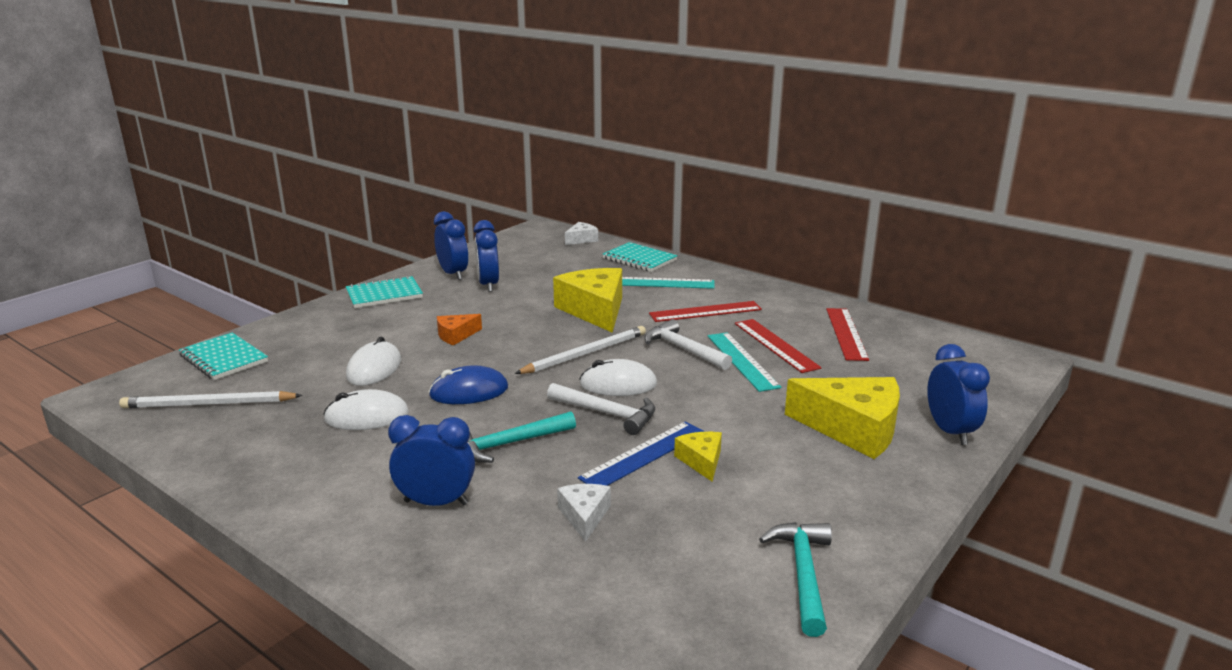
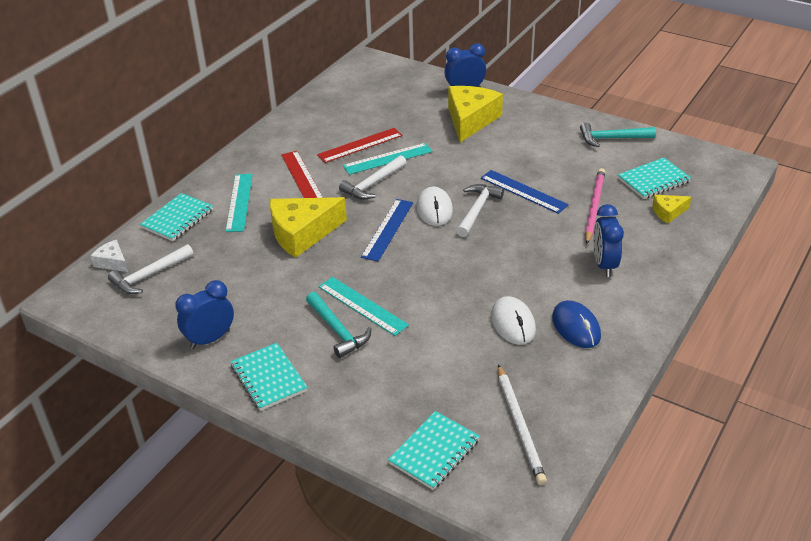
camera: 95 degrees left, 15 degrees up
(374, 368) = (434, 340): white mouse -> none
(456, 335) = (362, 306): orange cheese -> turquoise ruler
(469, 391) = (462, 278): blue mouse -> blue mouse (576, 327)
(488, 285) = (242, 308): blue clock -> none
(509, 444) = (529, 246): turquoise hammer -> turquoise hammer (338, 331)
(555, 252) = (149, 275): none -> white hammer
(584, 516) = (594, 207): white cheese -> pink pencil
(585, 354) = (387, 229): white pencil -> blue ruler
(649, 602) = (653, 180): none -> turquoise notebook
(701, 461) = (523, 170): yellow cheese -> yellow cheese (668, 212)
(846, 333) = (337, 117): red ruler -> none

